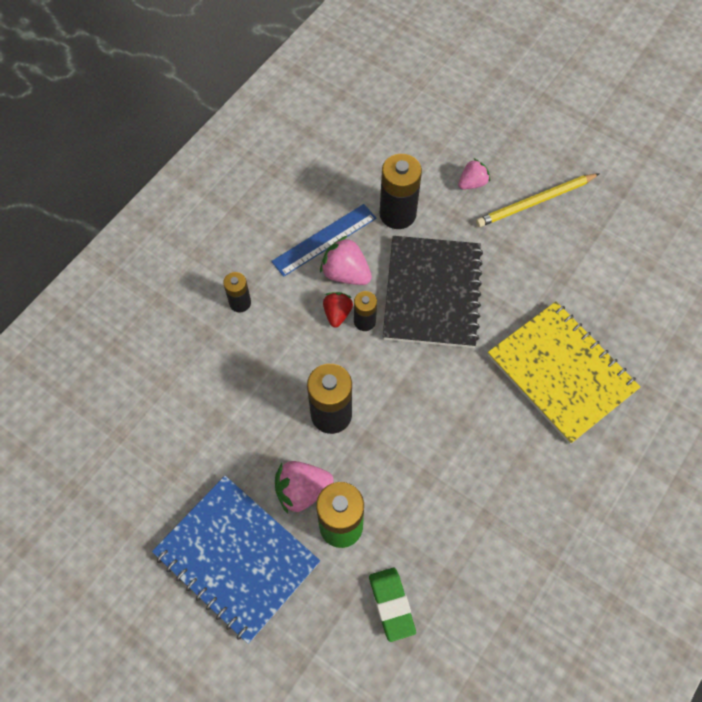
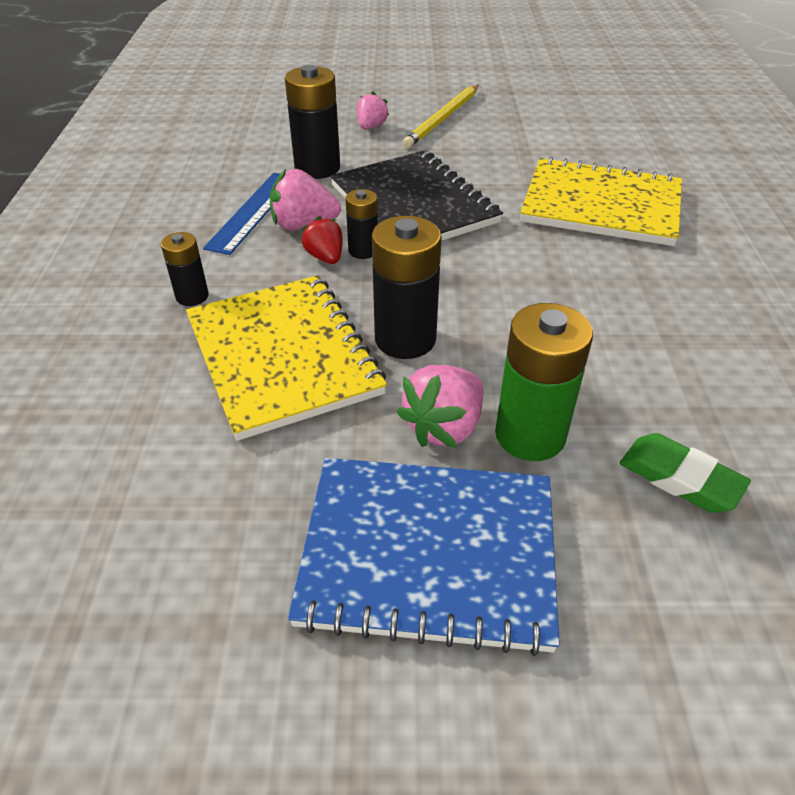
camera: 35 degrees left, 20 degrees down
(257, 385) = (283, 356): none -> yellow notebook

